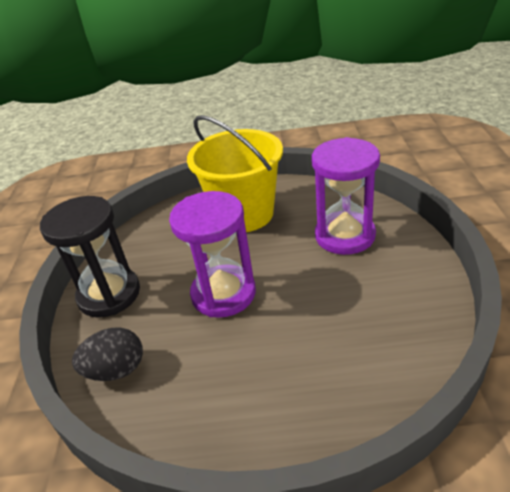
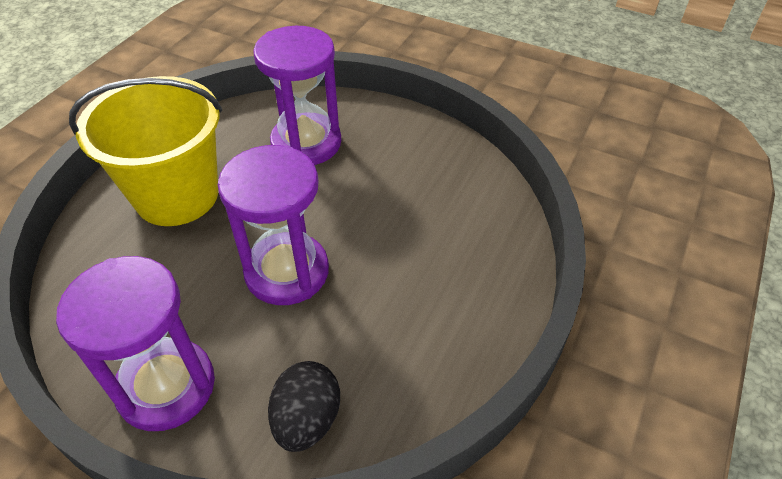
camera: 65 degrees left, 10 degrees up
(109, 294) = (166, 386): black hourglass -> purple hourglass

